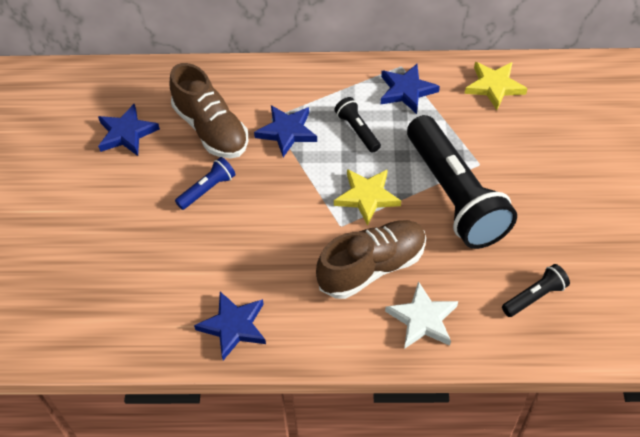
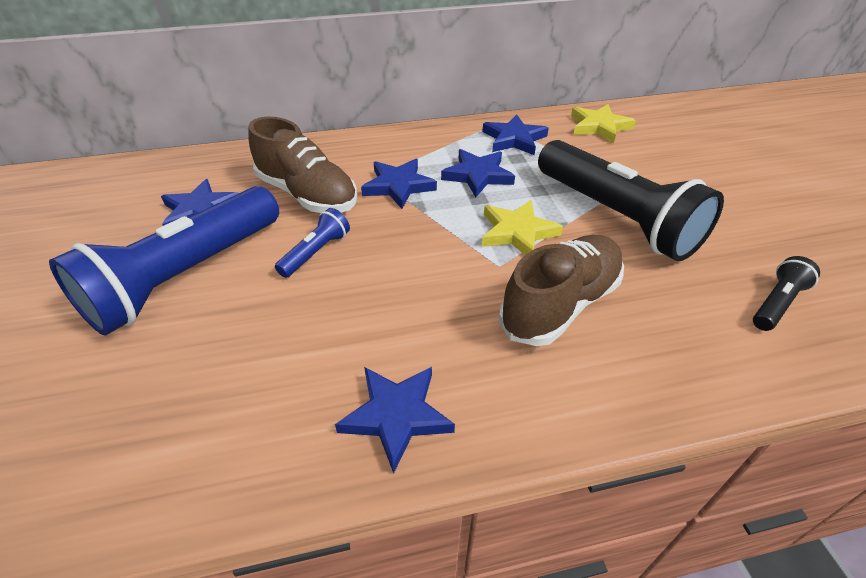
camera: 15 degrees left, 10 degrees down
(113, 195) = (186, 276): none -> blue flashlight
(357, 130) = (478, 175): black flashlight -> blue star
(422, 319) = (659, 355): white star -> none

